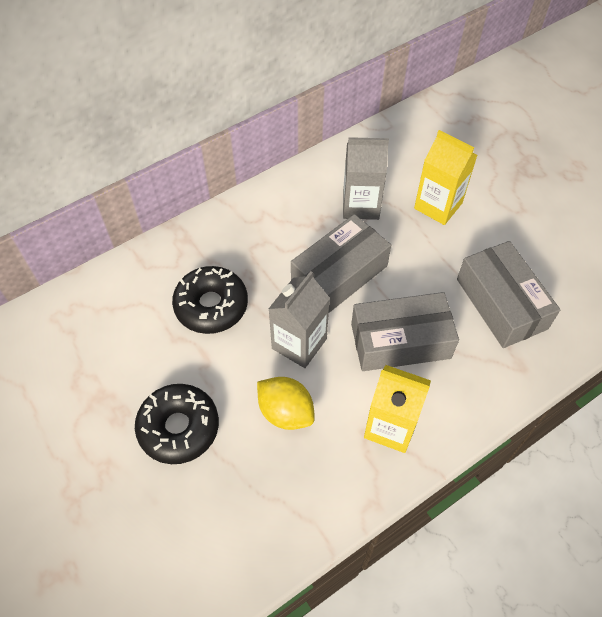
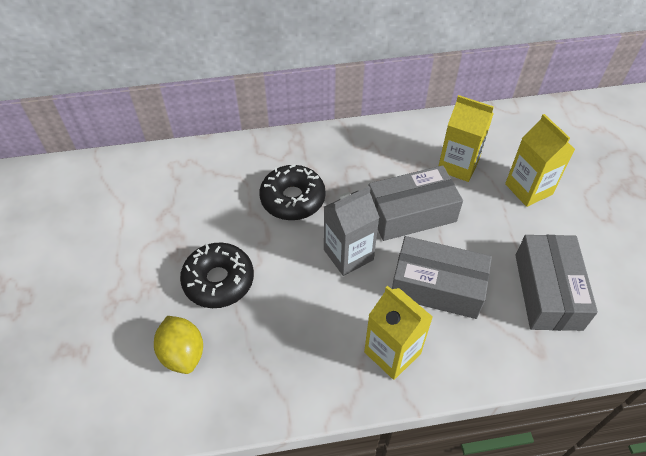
camera: 25 degrees right, 5 degrees down
(286, 412) = (309, 304): yellow lemon -> yellow lemon (183, 354)
(360, 205) = (458, 165): grey carton -> yellow carton

